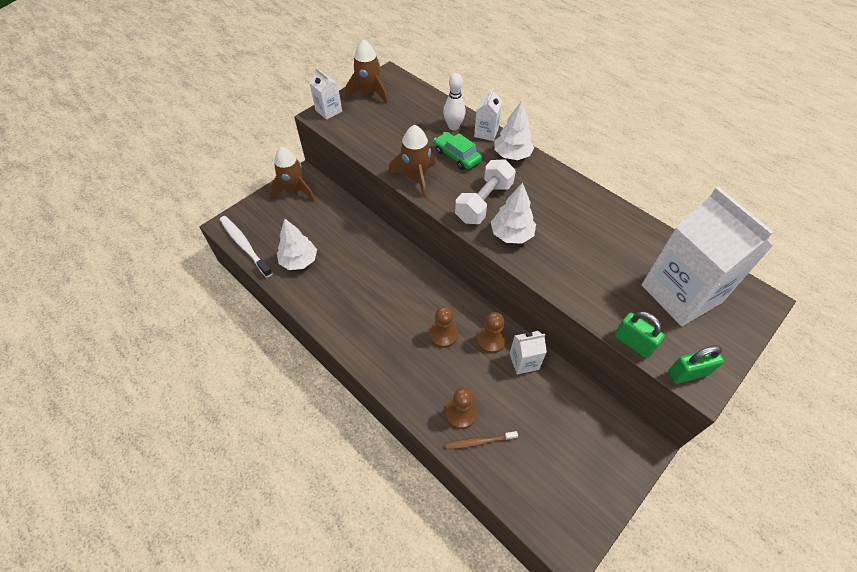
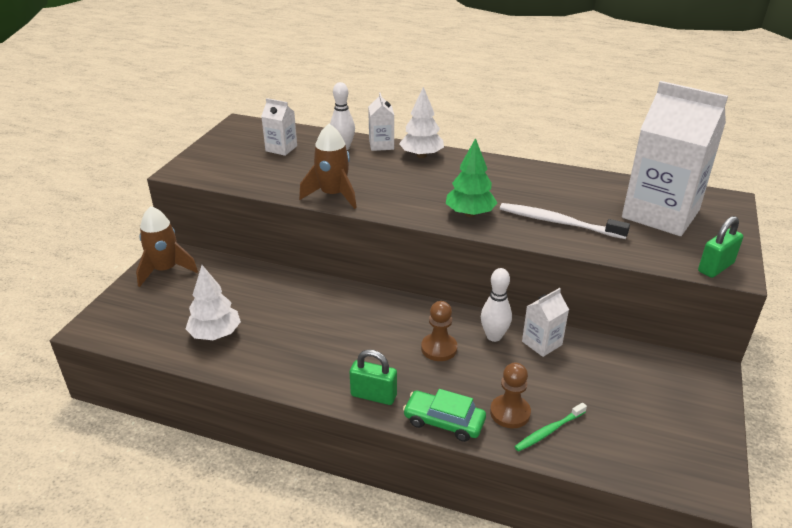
camera: 25 degrees left, 20 degrees down
(244, 245) = (129, 340): white toothbrush -> white toothbrush (557, 222)
(328, 111) = (188, 165): white carton -> white carton (281, 148)
(369, 93) = (227, 142): brown rocket -> none
(457, 156) = (364, 168): green car -> green car (444, 421)
(479, 442) = (548, 431): brown toothbrush -> green toothbrush
(484, 202) = (422, 197): white dumbbell -> none
(491, 340) = (494, 336): brown pawn -> white bowling pin
(511, 234) = (470, 214): white tree -> green tree
(633, 343) = (651, 261): green padlock -> green padlock (373, 395)

